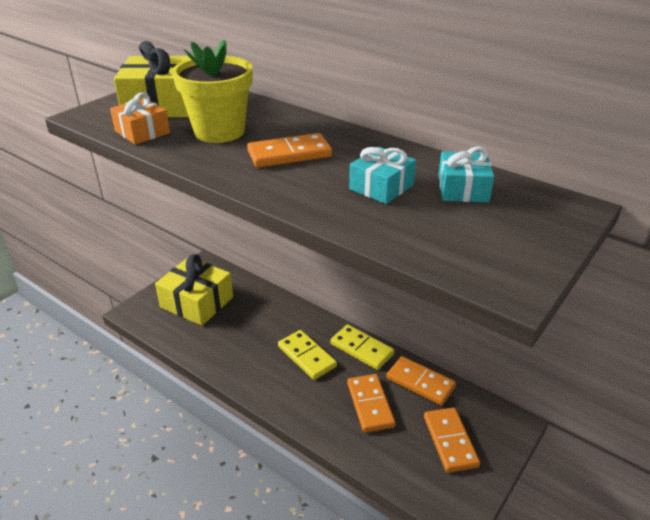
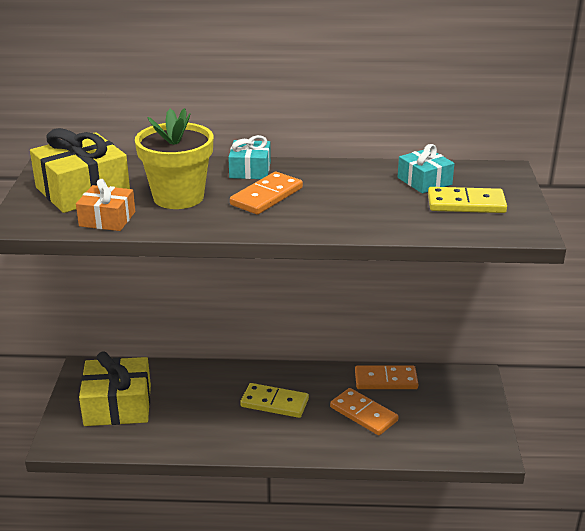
camera: 35 degrees left, 5 degrees down
(362, 349) = (315, 376): yellow domino -> yellow domino (466, 204)
(381, 187) = (370, 198): turquoise gift -> turquoise gift (250, 170)
(450, 441) = (445, 410): orange domino -> none

